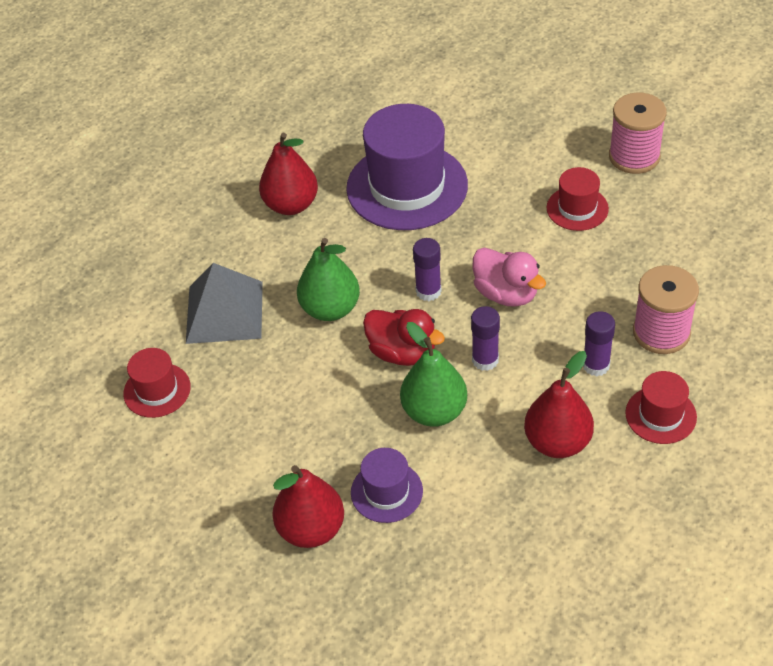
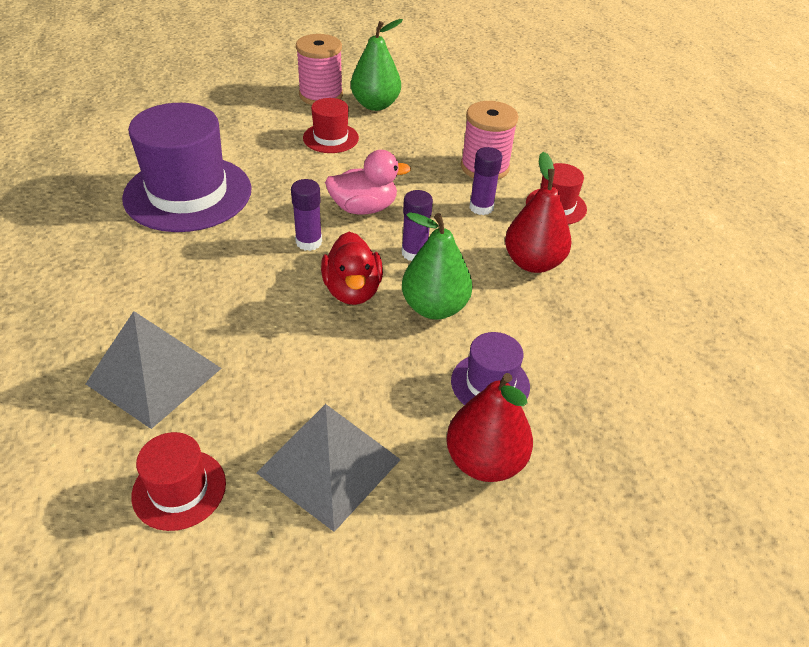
camera: 60 degrees left, 5 degrees down
(234, 448) = (329, 466): none -> grey pyramid
(291, 205) = (101, 262): red pear -> none
(330, 309) = (250, 305): green pear -> green pear (375, 105)
(402, 352) = (352, 290): red duck -> red duck turned 105 degrees clockwise

